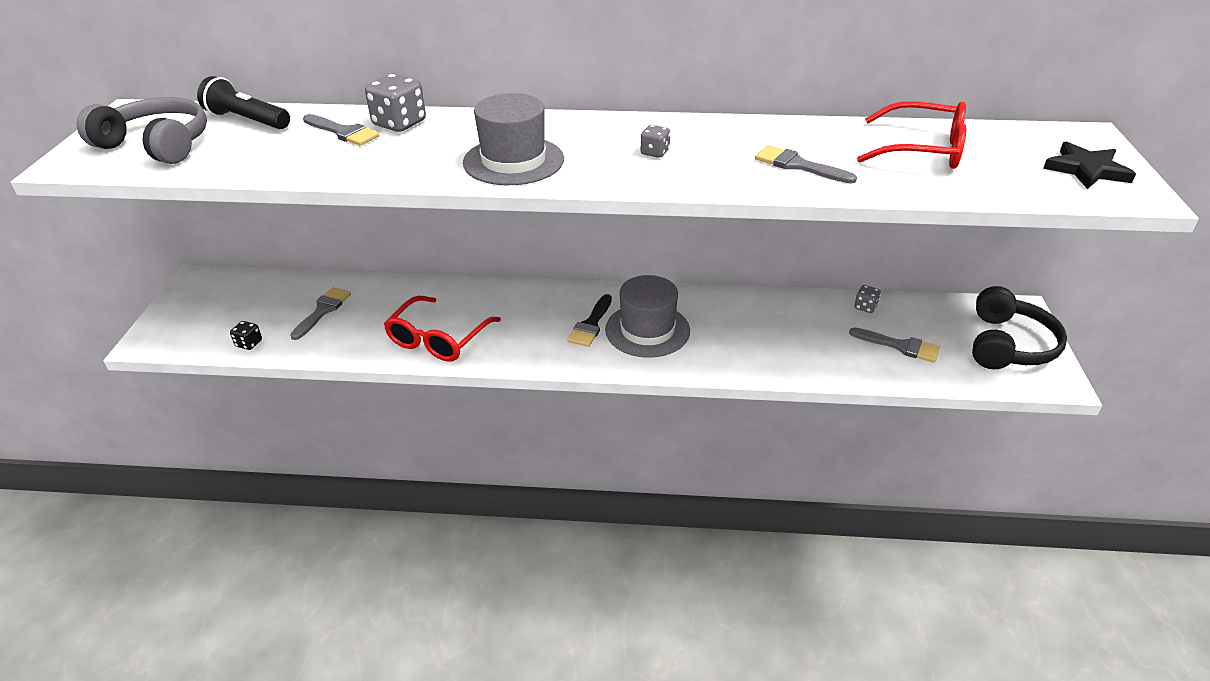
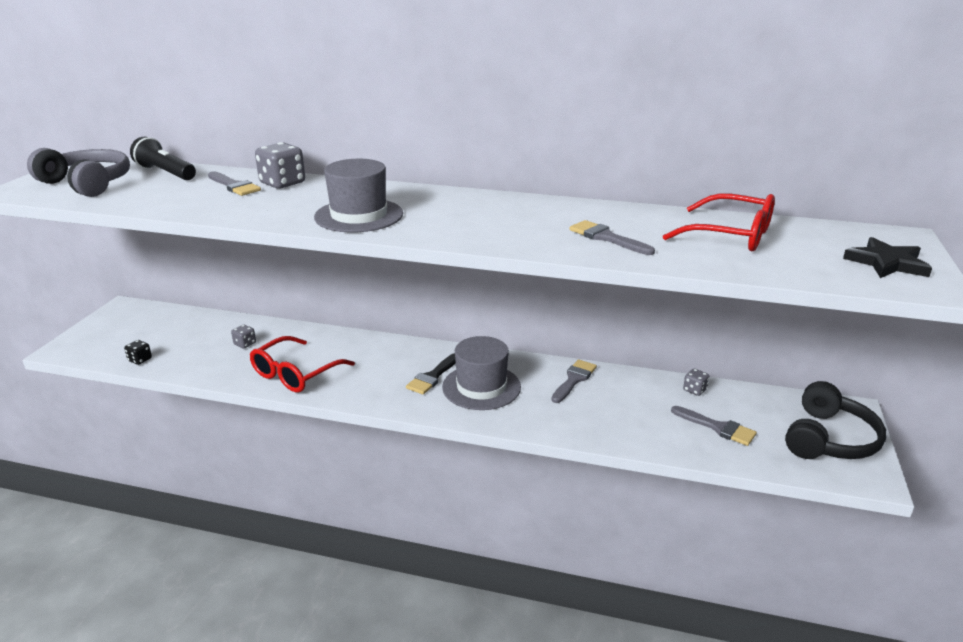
camera: 10 degrees right, 10 degrees down
(323, 311) = (210, 341): grey brush -> grey brush (574, 379)
(655, 152) = (483, 219): grey dice -> grey dice (245, 344)

